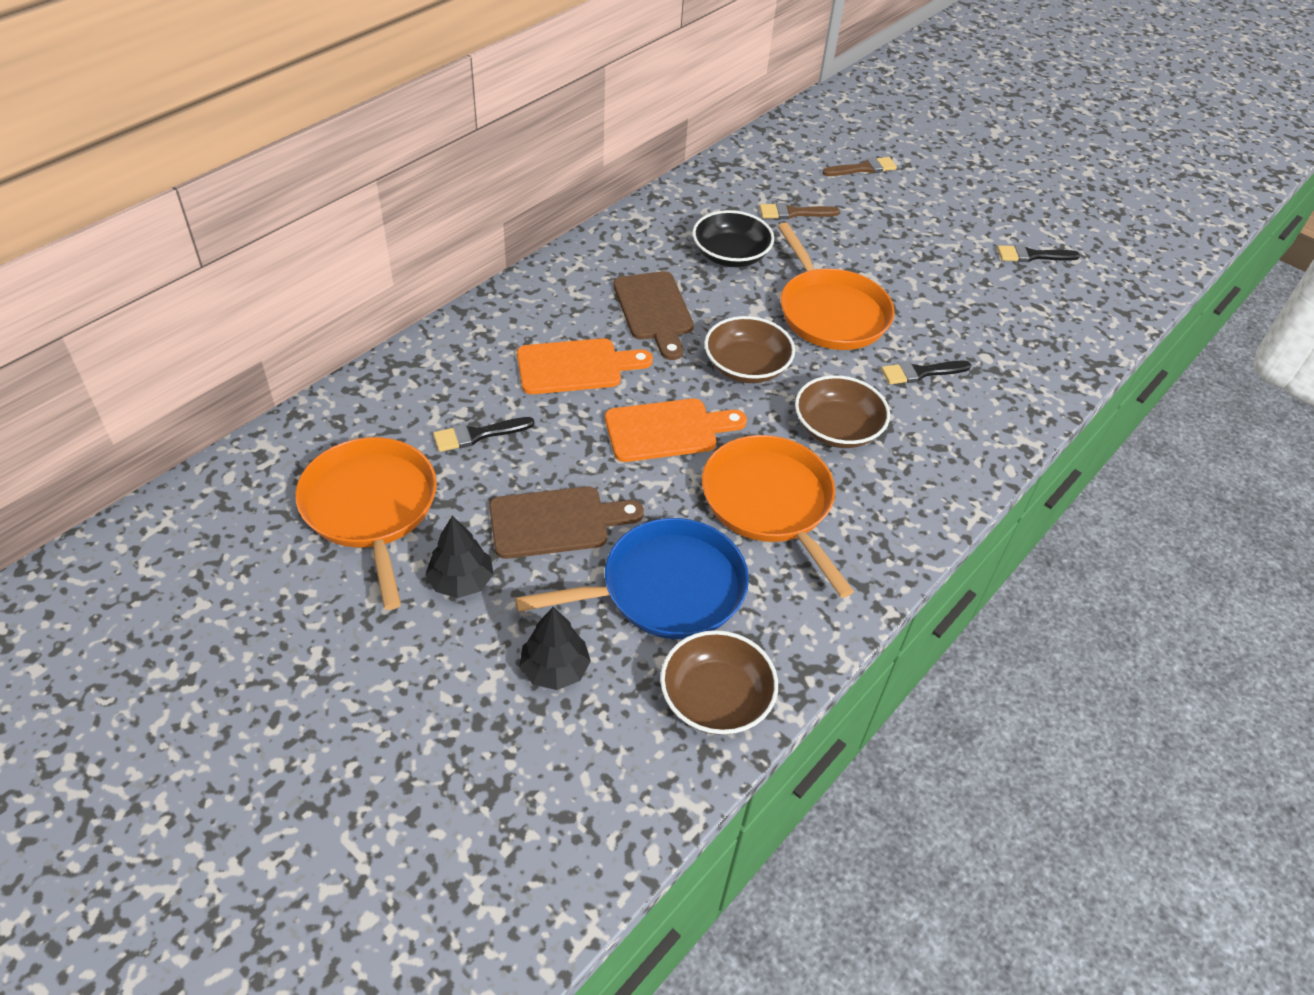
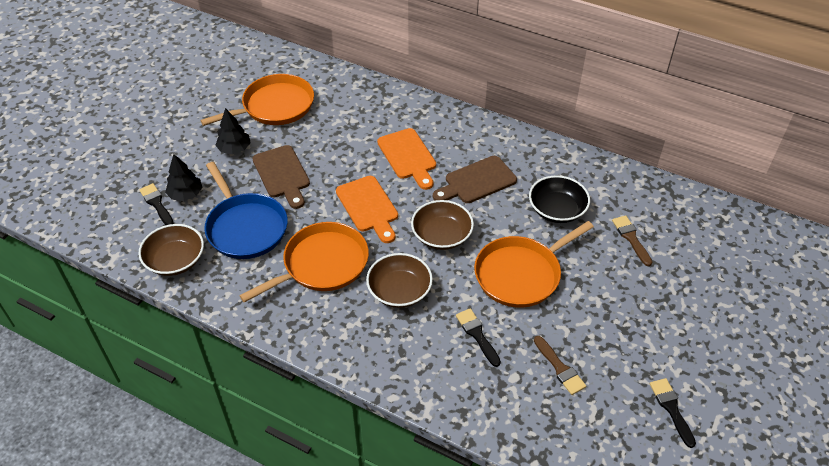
camera: 80 degrees right, 0 degrees up
(478, 434) = (338, 130): black brush -> black brush (157, 204)
(863, 168) = (723, 275): brown brush -> brown brush (559, 368)

